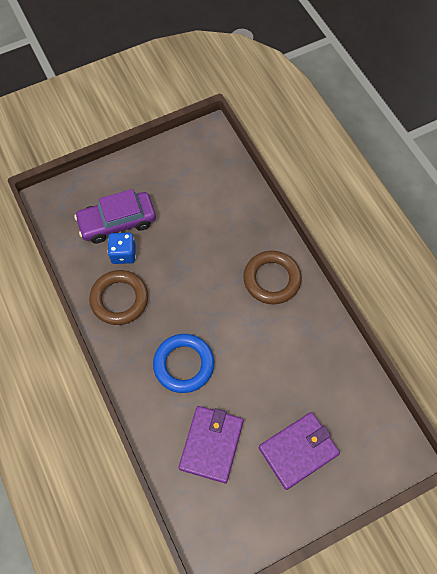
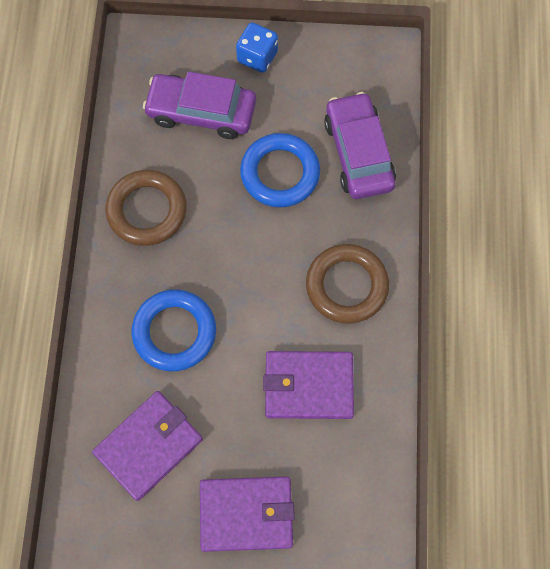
camera: 30 degrees right, 5 degrees up
(123, 254) = (185, 156): blue dice -> blue dice (257, 57)
(189, 234) = (280, 173): none -> blue ring
(229, 198) = (358, 153): none -> purple car
(286, 351) = (308, 386): none -> purple wallet

